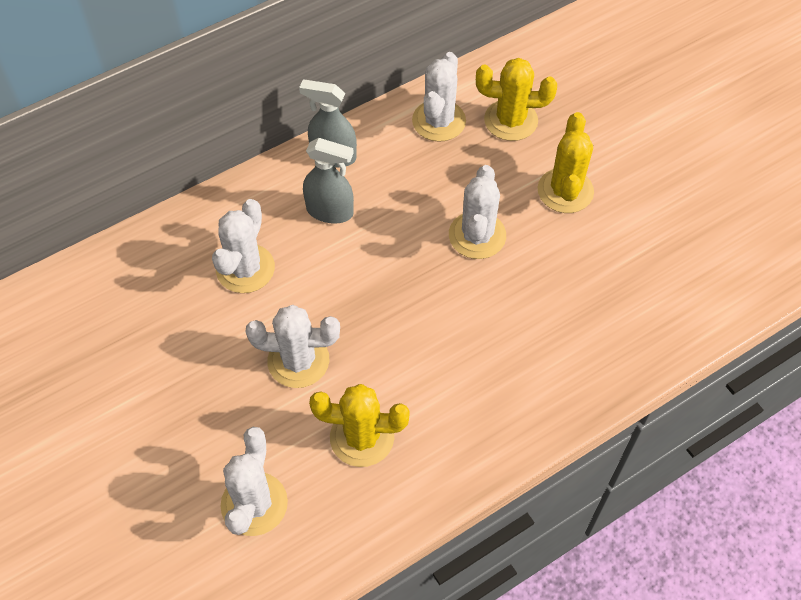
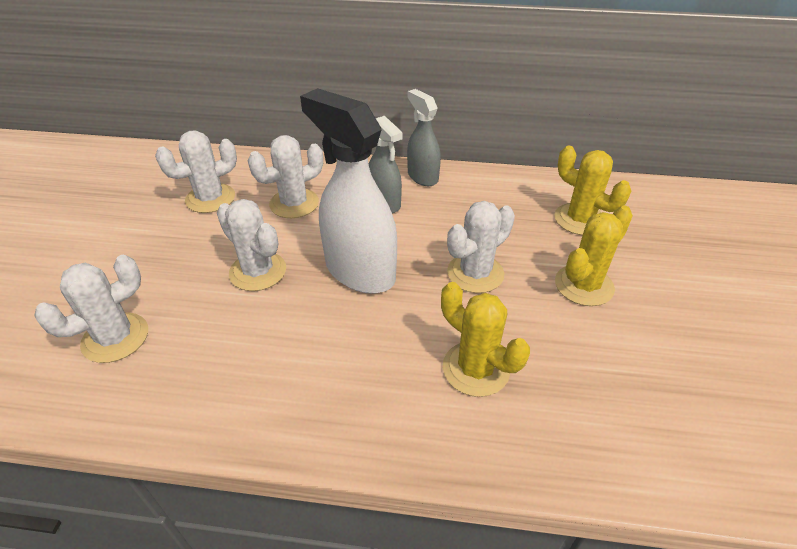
camera: 40 degrees right, 15 degrees down
(362, 437) = (234, 348): yellow cactus -> yellow cactus (475, 369)
(384, 298) = (359, 271): none -> white spray bottle
(439, 121) = (520, 194): white cactus -> white cactus (210, 198)

